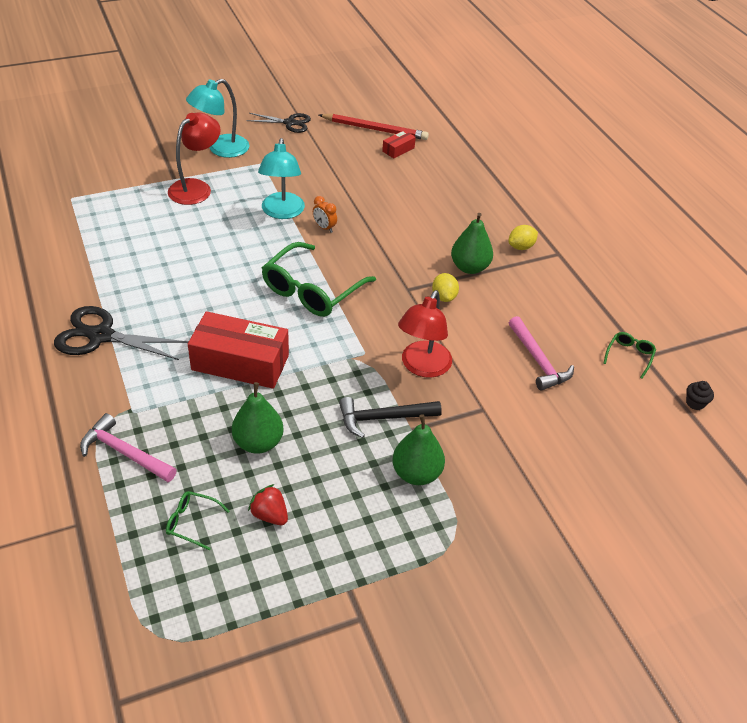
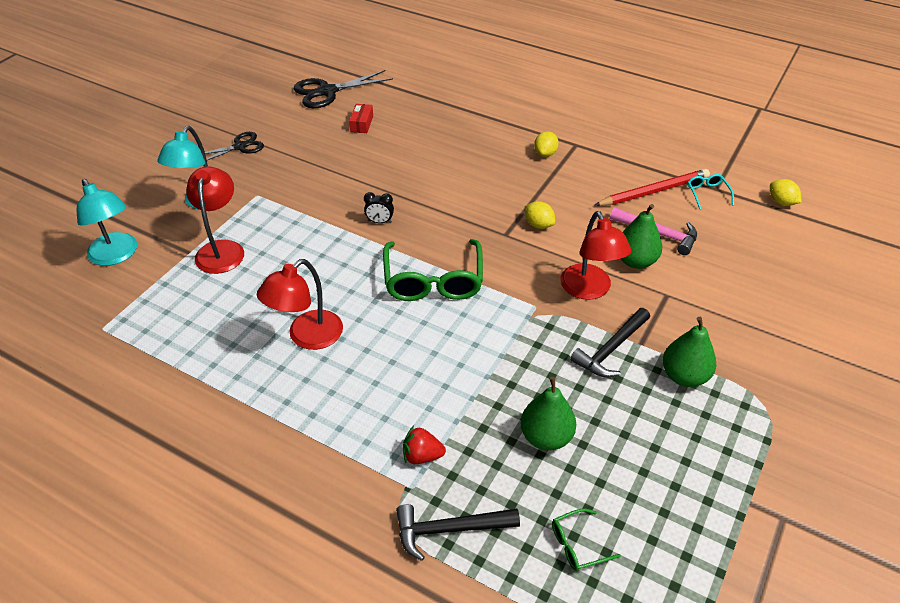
camera: 35 degrees left, 0 degrees up
(101, 336) = (296, 440): black scissors -> black scissors (327, 92)
(124, 453) = (449, 530): pink hammer -> black hammer
(182, 276) = (307, 337): none -> red lamp
(240, 362) = (449, 380): red box -> none
(269, 515) = (626, 490): red strawberry -> red strawberry (422, 456)
(282, 212) = (327, 228): turquoise lamp -> turquoise lamp (116, 255)
(324, 228) = (380, 222): orange clock -> black clock
(374, 129) = (322, 116): red pencil -> red pencil (653, 191)
(469, 267) = (529, 190): green pear -> green pear (635, 261)
(629, 355) = (707, 193): green glasses -> turquoise glasses
(695, 403) = (781, 202): black cupcake -> yellow lemon

